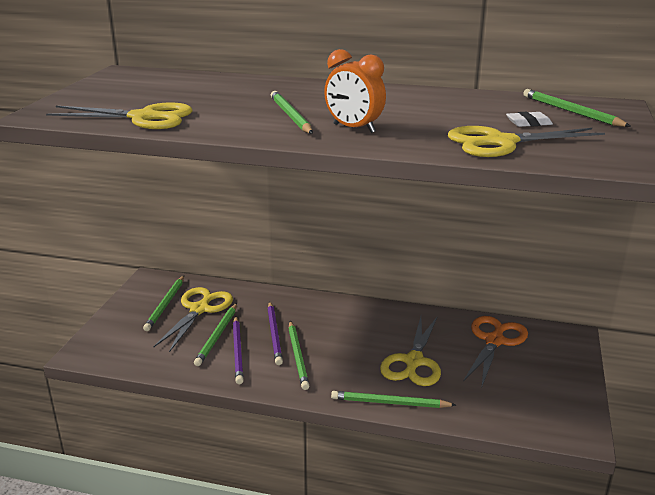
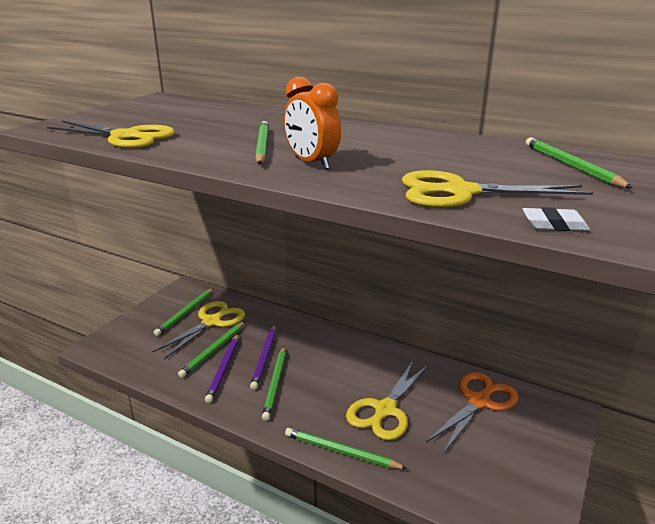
camera: 15 degrees right, 0 degrees up
(528, 123) = (510, 174): white eraser -> white eraser (554, 225)

